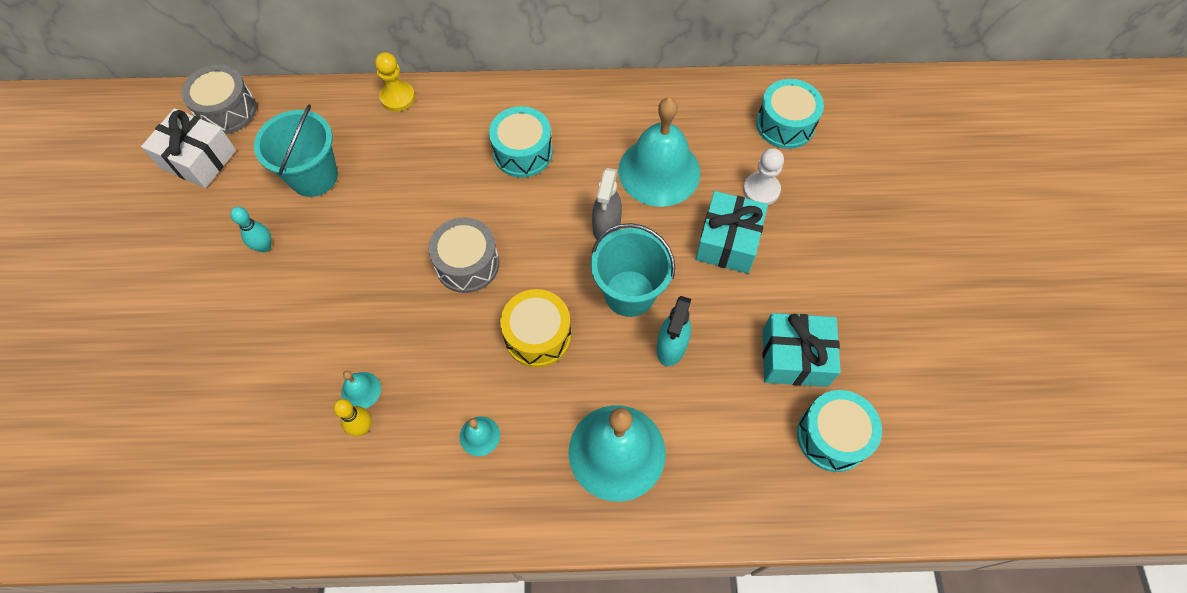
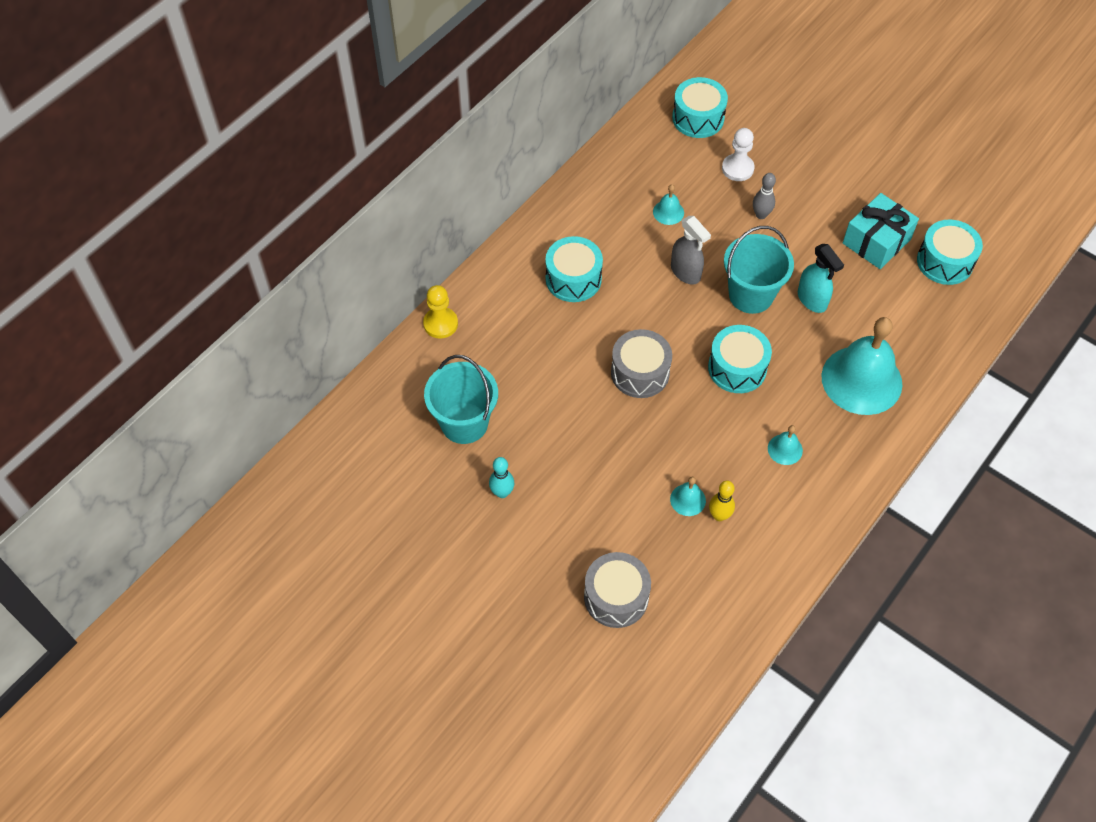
camera: 50 degrees left, 5 degrees down
(198, 159) = (366, 493): white gift -> none
(227, 110) = (334, 446): grey drum -> grey drum (616, 597)
(537, 336) = (737, 368): yellow drum -> turquoise drum
(659, 171) = (668, 212): turquoise bell -> turquoise bell, size x0.42
(728, 242) = (761, 215): turquoise gift -> grey bowling pin

